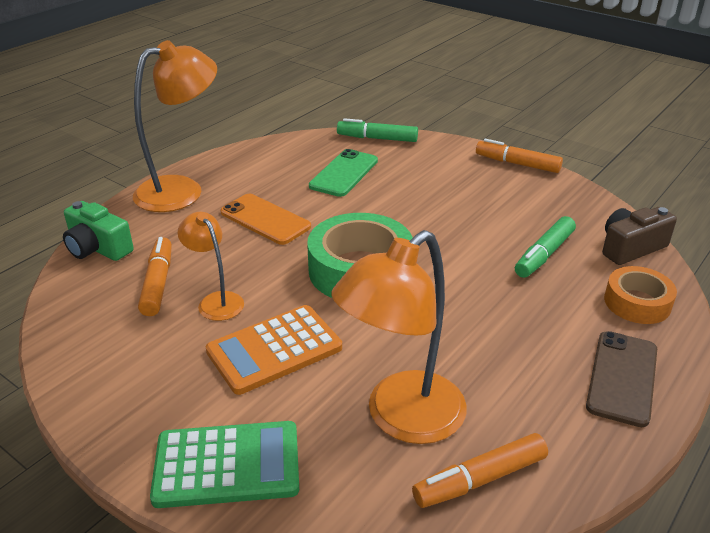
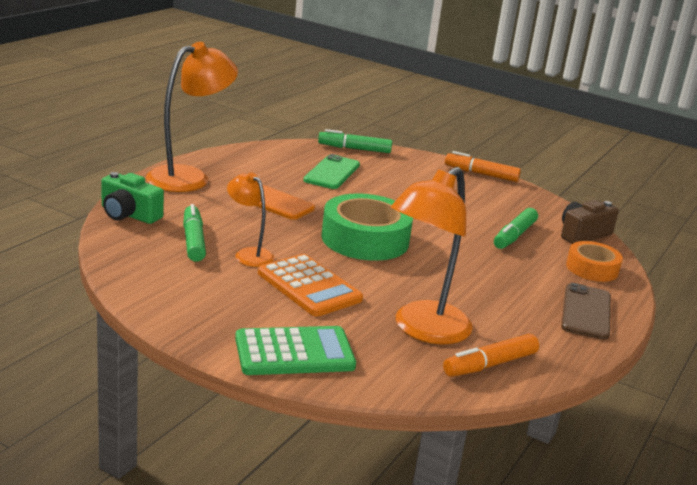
camera: 10 degrees left, 10 degrees down
(158, 283) = (193, 240): orange marker -> green marker
(274, 349) = (309, 286): orange calculator -> orange calculator turned 90 degrees counterclockwise

